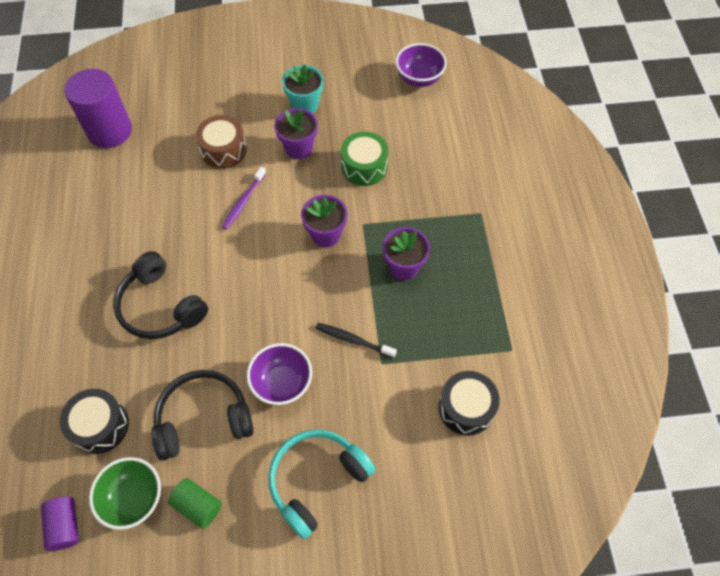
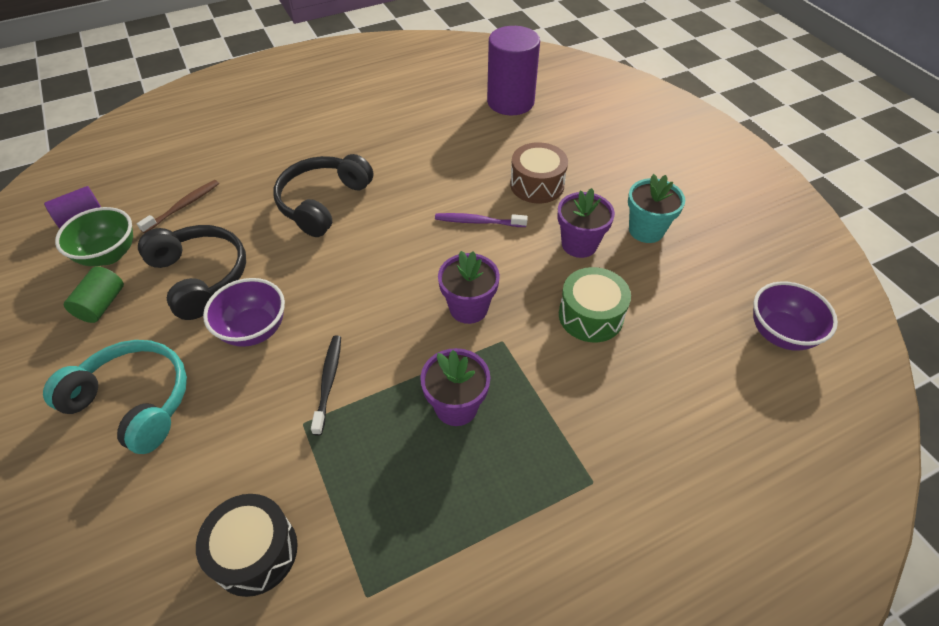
camera: 70 degrees right, 10 degrees down
(100, 426) = (183, 206): black drum -> brown toothbrush

